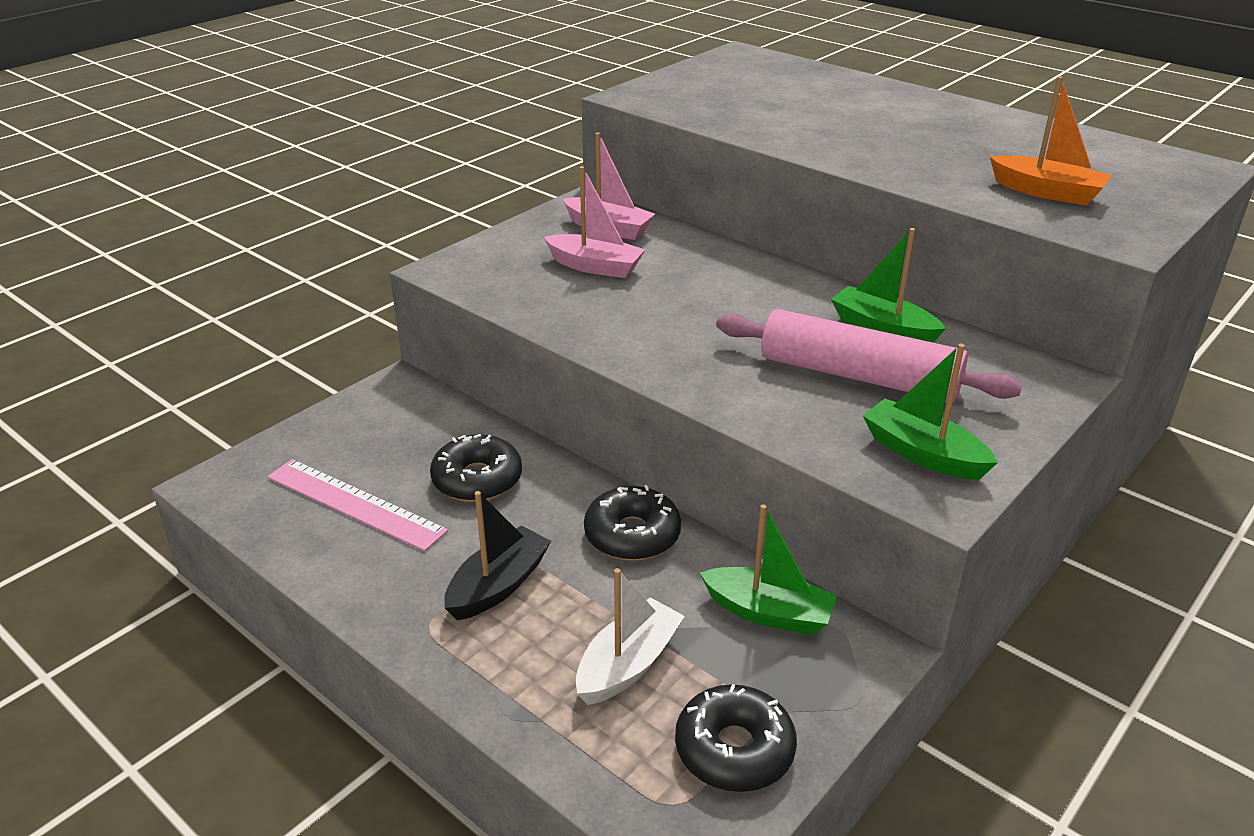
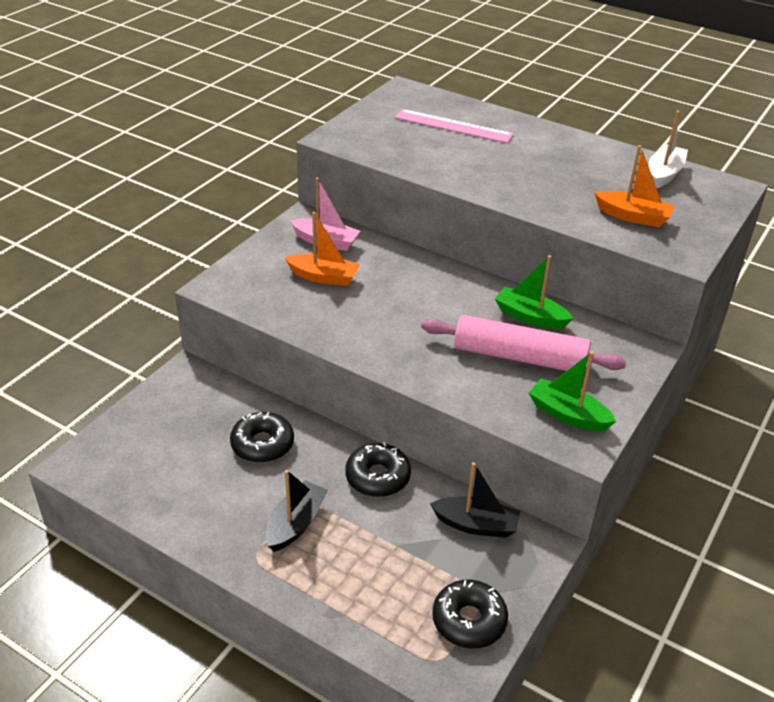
camera: 10 degrees left, 5 degrees up
(355, 503) = (181, 471): pink ruler -> pink ruler (453, 126)
(595, 267) = (323, 277): pink boat -> orange boat
(628, 665) = (392, 571): white boat -> white boat (664, 174)
(768, 613) = (476, 525): green boat -> black boat

